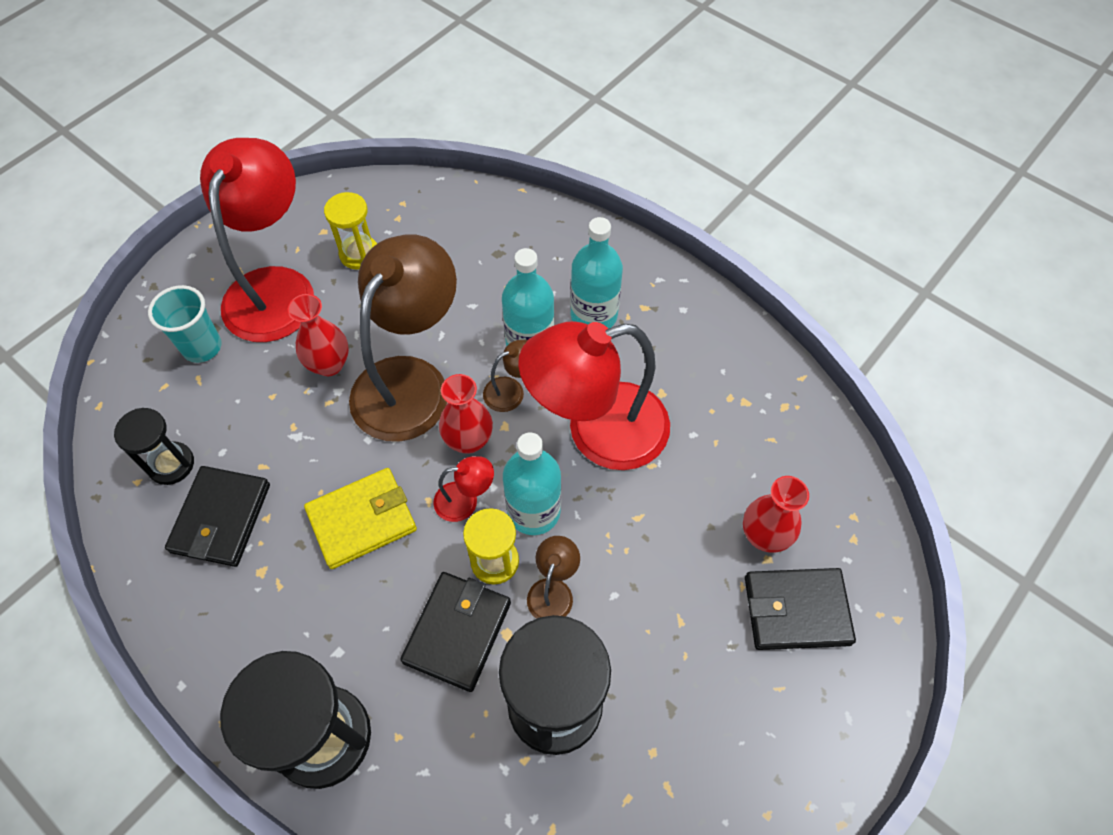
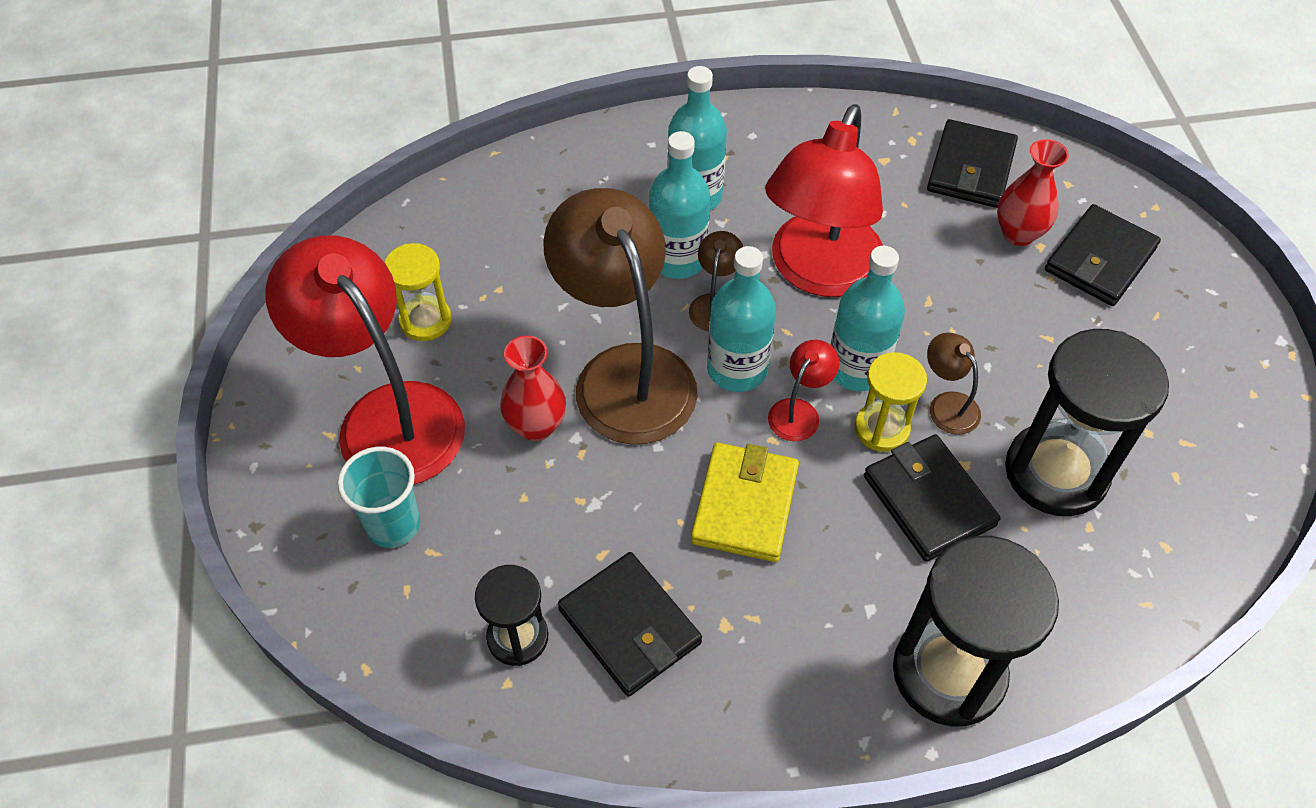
camera: 50 degrees left, 5 degrees down
(468, 440) = (737, 369): red vase -> turquoise bottle
(797, 462) = (971, 168): none -> black wallet

